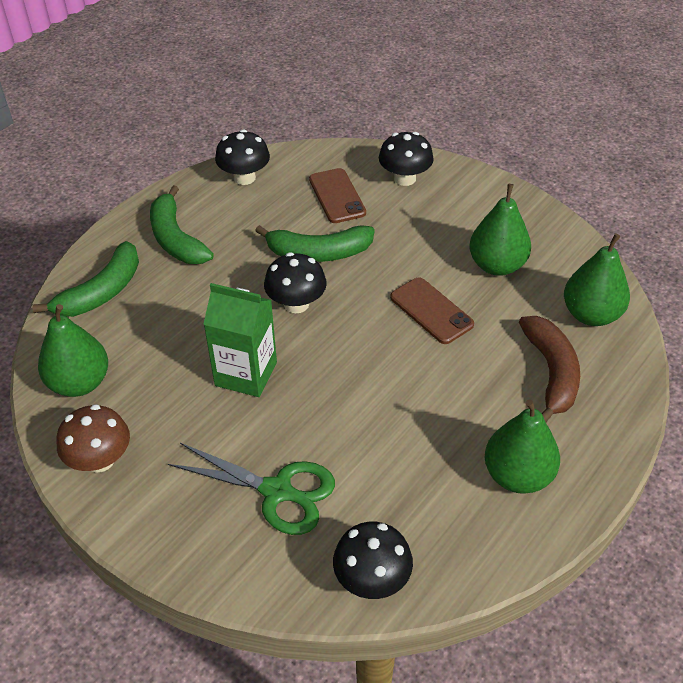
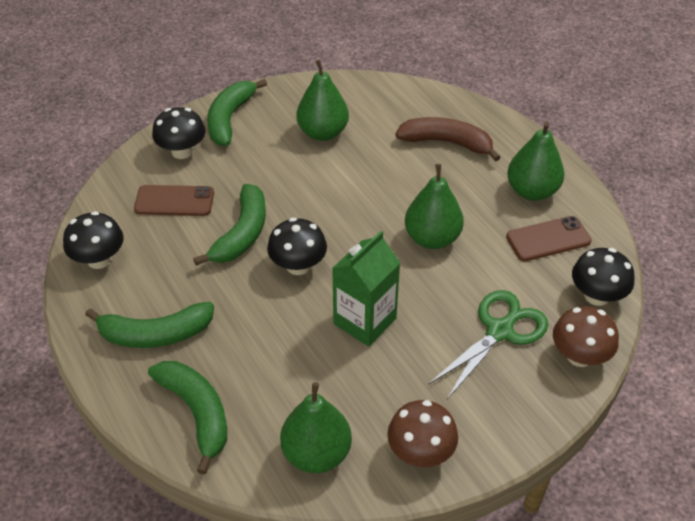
camera: 70 degrees left, 0 degrees up
(270, 577) = (579, 356): none -> brown mushroom
(431, 311) = (352, 185): brown phone -> brown phone (548, 239)
(471, 193) = (229, 118): none -> green banana
(591, 314) = (401, 104): green pear -> green pear (432, 238)

